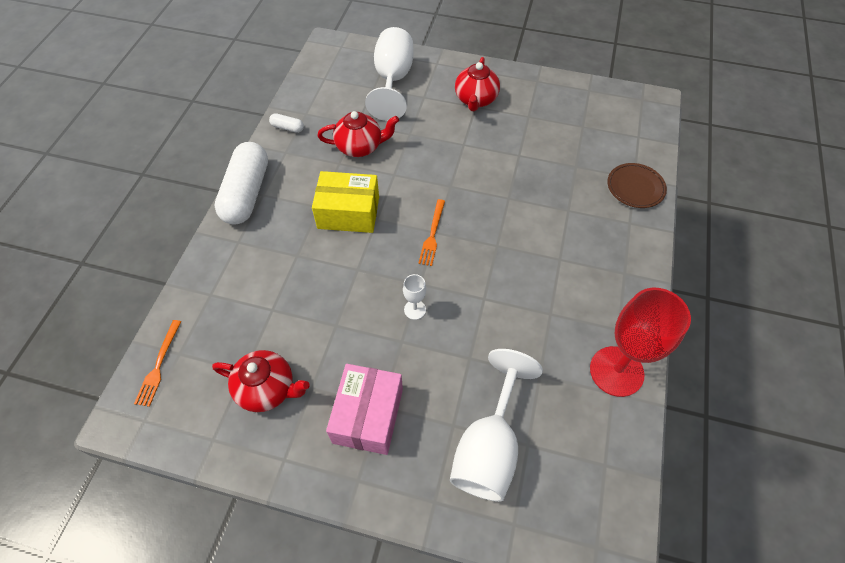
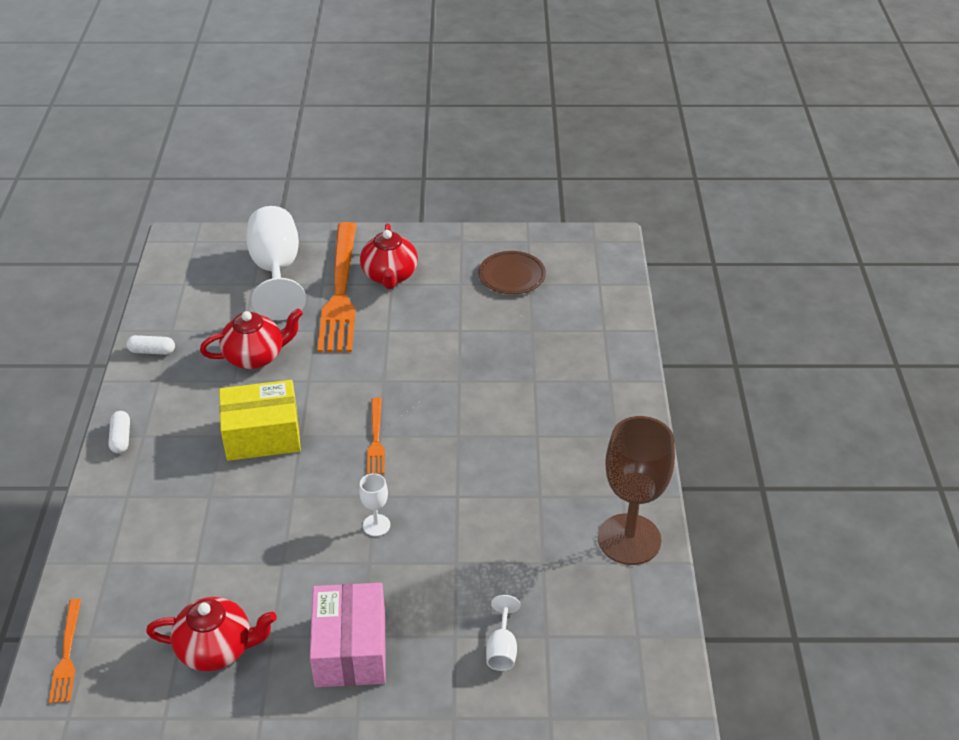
camera: 15 degrees left, 15 degrees down
(247, 193) = (121, 438): white capsule -> white capsule, size x0.41
(435, 106) = (340, 291): none -> orange fork
(488, 447) = (502, 649): white goblet -> white goblet, size x0.44
(616, 371) = (629, 539): red goblet -> brown goblet
(635, 187) = (608, 341): brown plate -> brown plate (512, 276)

